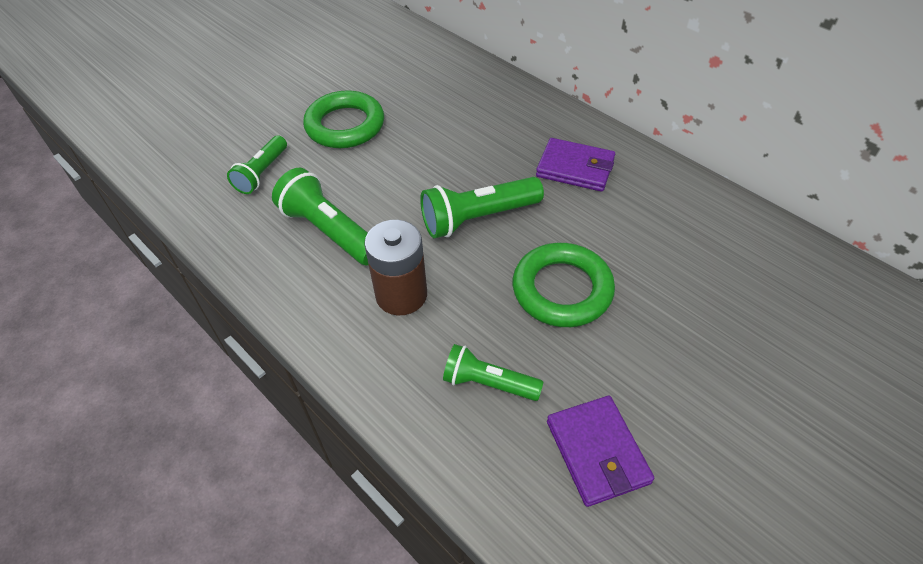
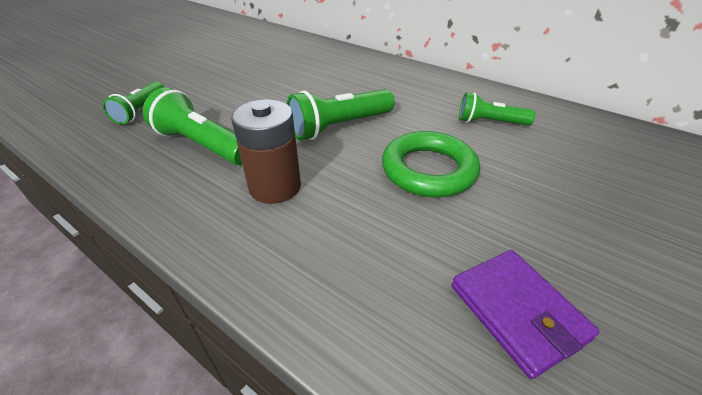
camera: 10 degrees left, 10 degrees down
(345, 125) = (218, 79): green ring -> none
(488, 383) = (377, 255): green flashlight -> green flashlight (489, 122)
(575, 168) = (412, 92): purple wallet -> none

